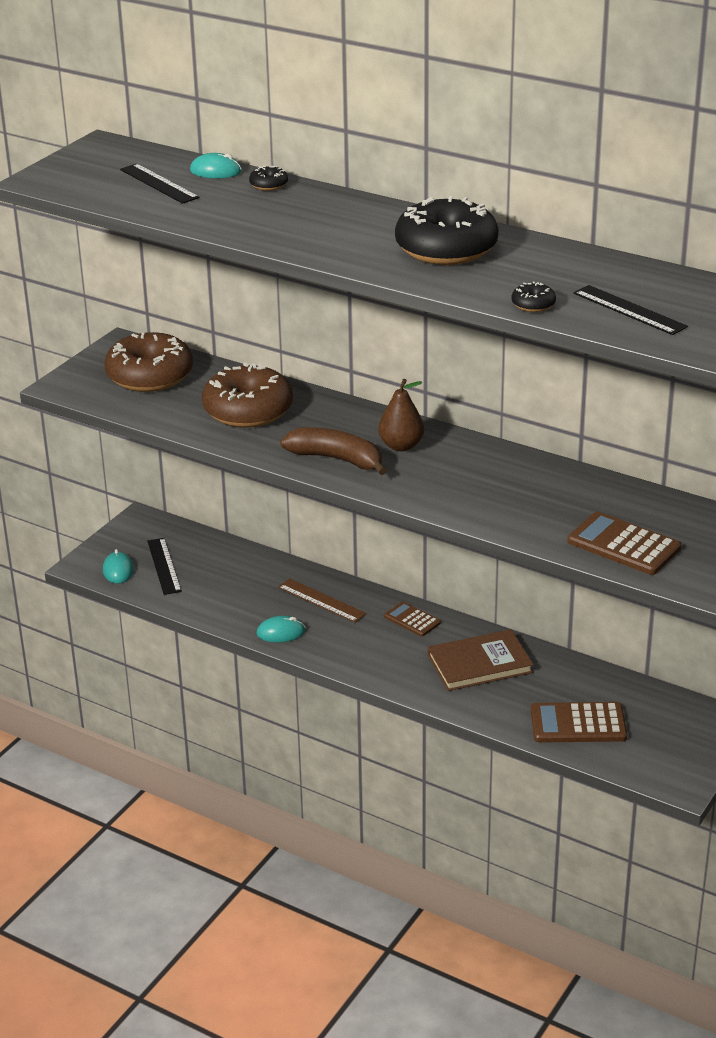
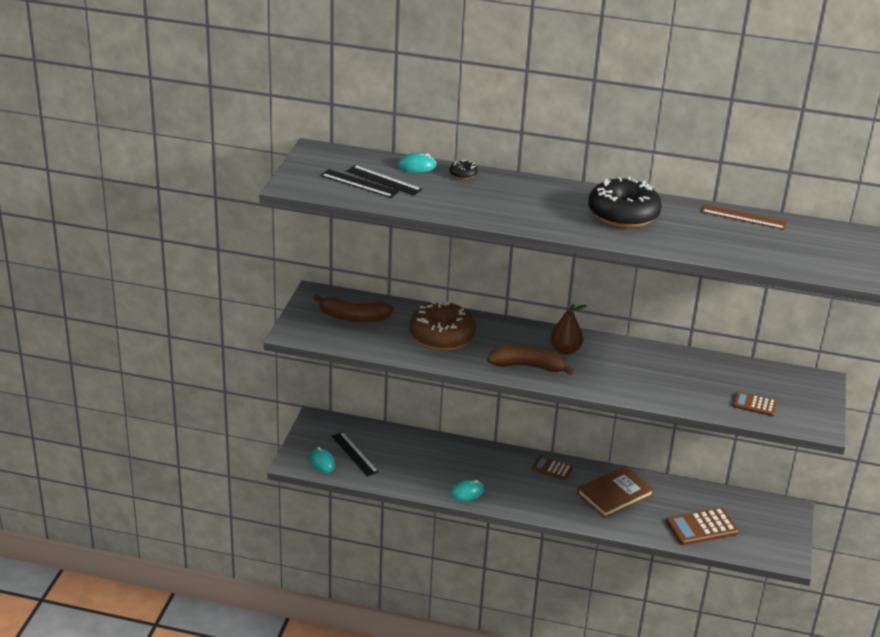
camera: 20 degrees left, 0 degrees up
(150, 376) = (353, 317): brown donut -> brown banana
(321, 600) = (482, 464): brown ruler -> brown ruler (743, 217)
(533, 304) = (711, 252): black donut -> none
(623, 545) = (754, 404): brown calculator -> brown calculator, size x0.60
(629, 310) = (774, 250): black ruler -> black ruler (359, 184)

